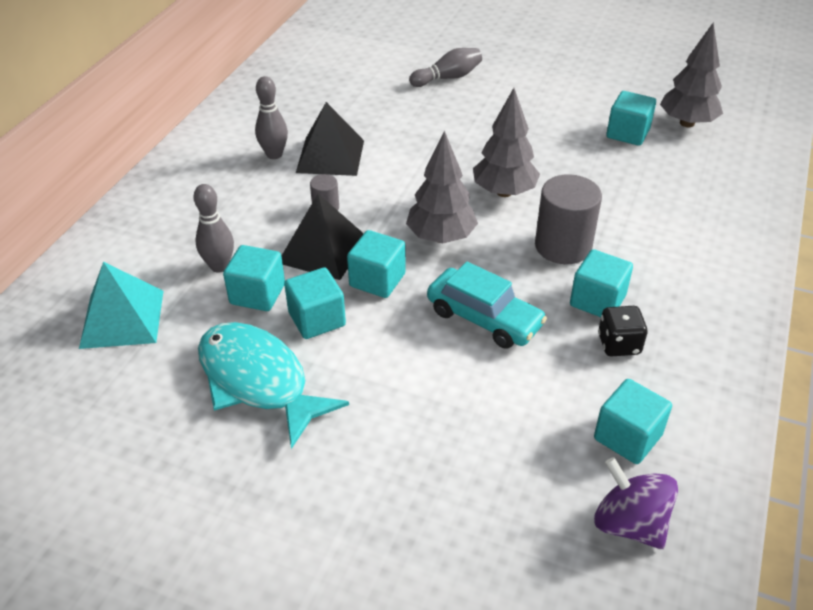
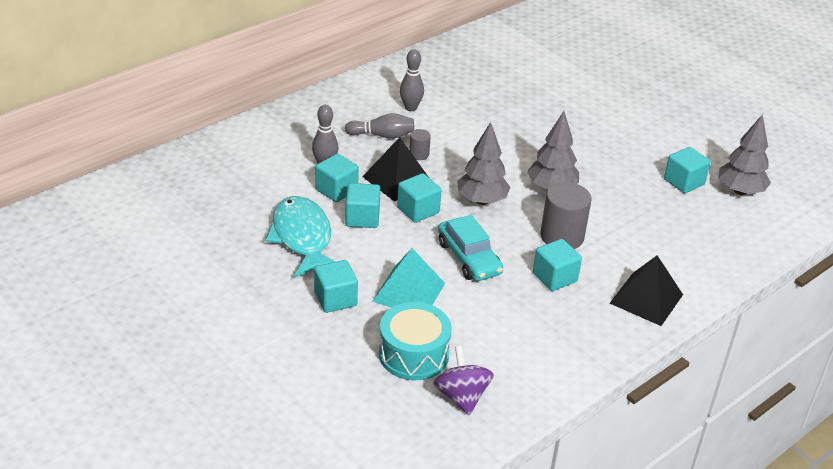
camera: 25 degrees right, 5 degrees down
(122, 318) = (247, 174): turquoise pyramid -> turquoise pyramid (409, 292)
(330, 156) = (448, 122): black pyramid -> black pyramid (646, 298)
(447, 78) = (579, 96): grey bowling pin -> grey bowling pin (382, 135)
(523, 489) = (413, 354): none -> turquoise drum
(619, 344) = (545, 307): black dice -> none
(627, 437) = (502, 356): turquoise cube -> turquoise cube (335, 299)

